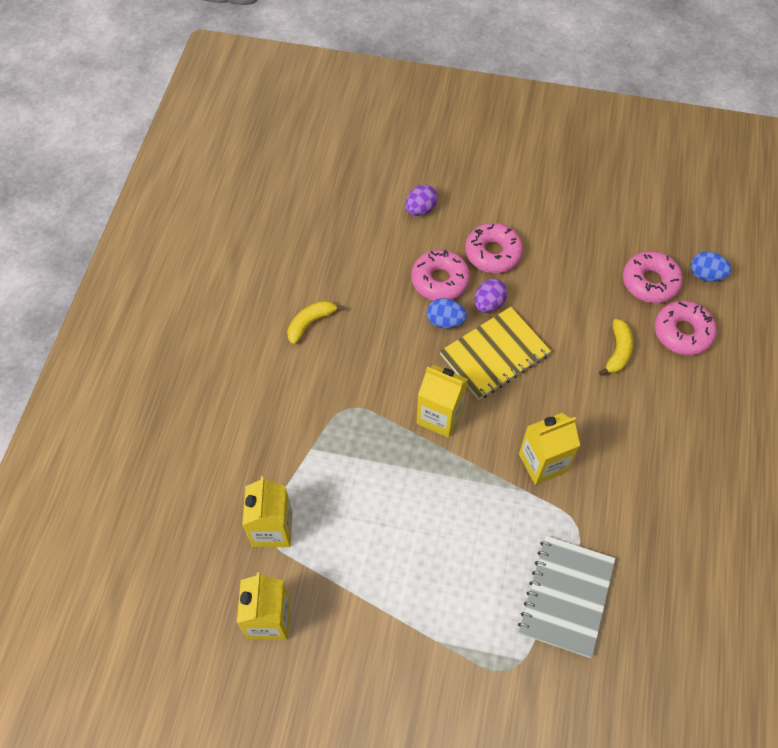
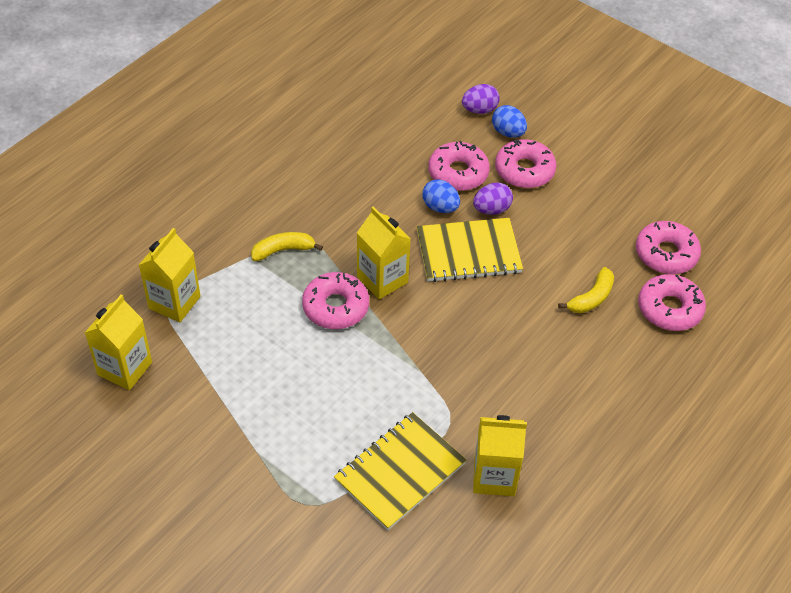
camera: 25 degrees right, 10 degrees down
(310, 323) = (316, 160): yellow banana -> yellow banana (283, 250)
(416, 463) = (335, 307): none -> pink donut
(542, 463) = (453, 357): yellow carton -> yellow carton (494, 476)
(566, 596) = (400, 472): grey notebook -> yellow notebook
(705, 275) = (729, 270): blue egg -> blue egg (508, 132)

